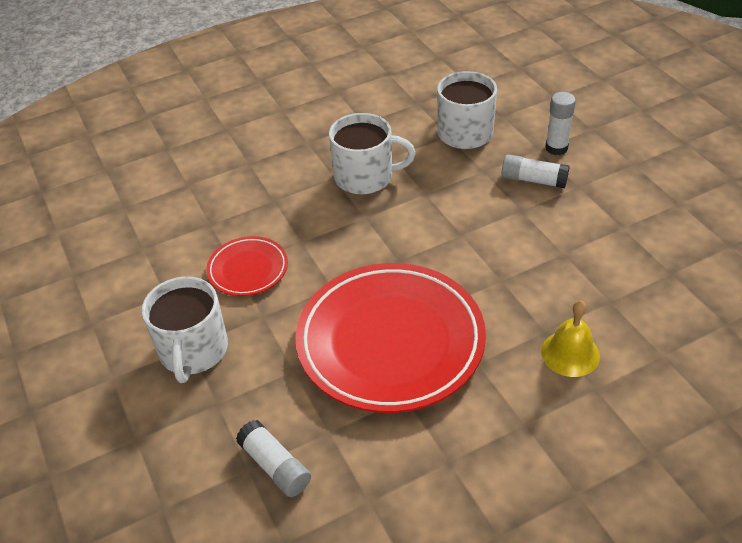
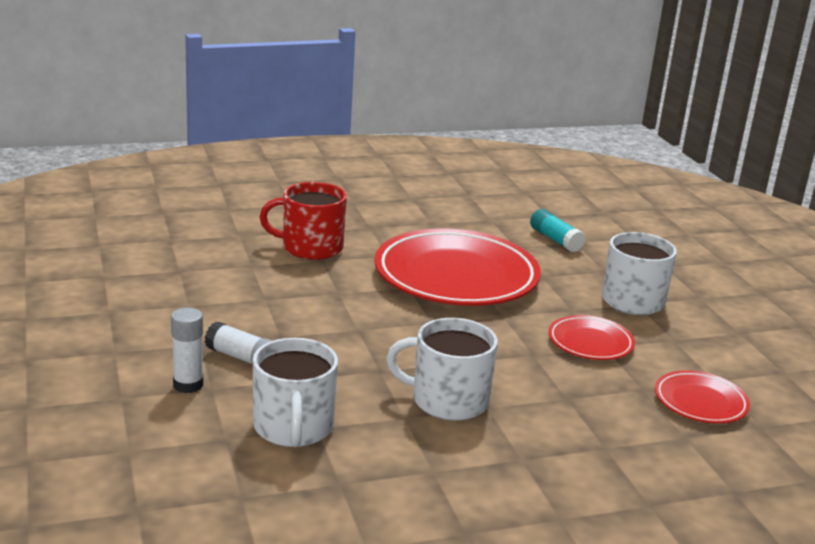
camera: 175 degrees left, 20 degrees down
(164, 220) = (700, 402): none -> red plate
(275, 466) = (555, 240): white glue stick -> turquoise glue stick
(570, 353) = (310, 247): yellow bell -> red mug

